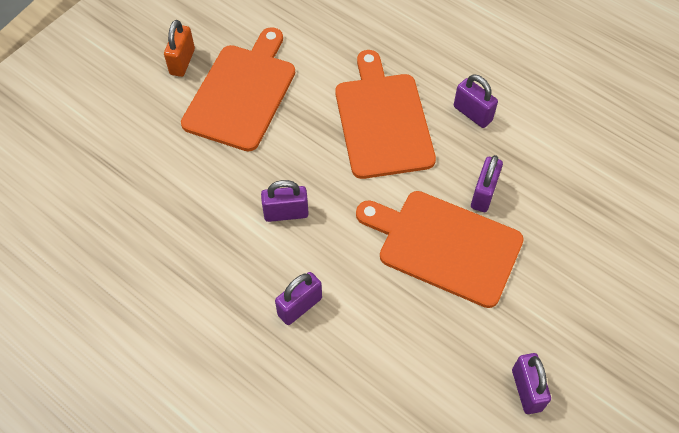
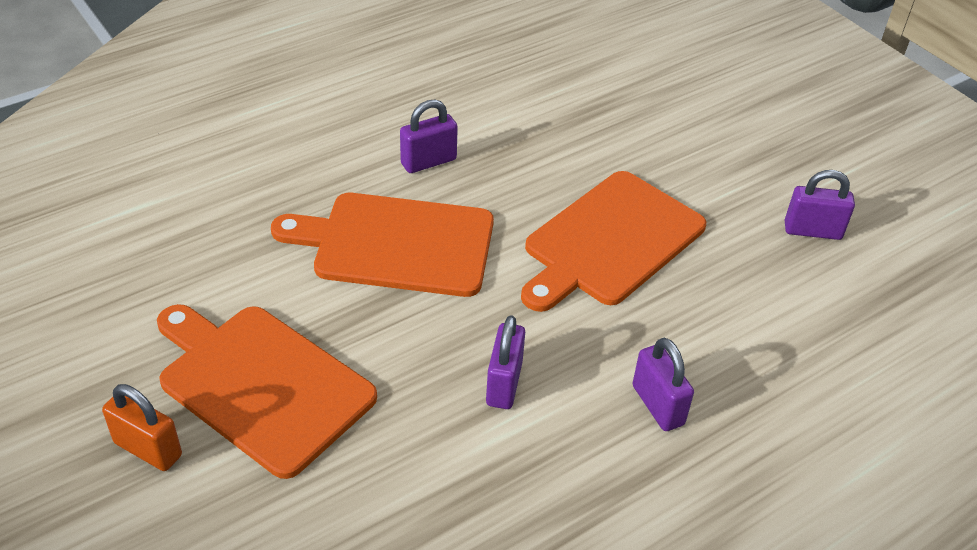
camera: 75 degrees left, 15 degrees down
(483, 194) = (550, 188): purple padlock -> none

